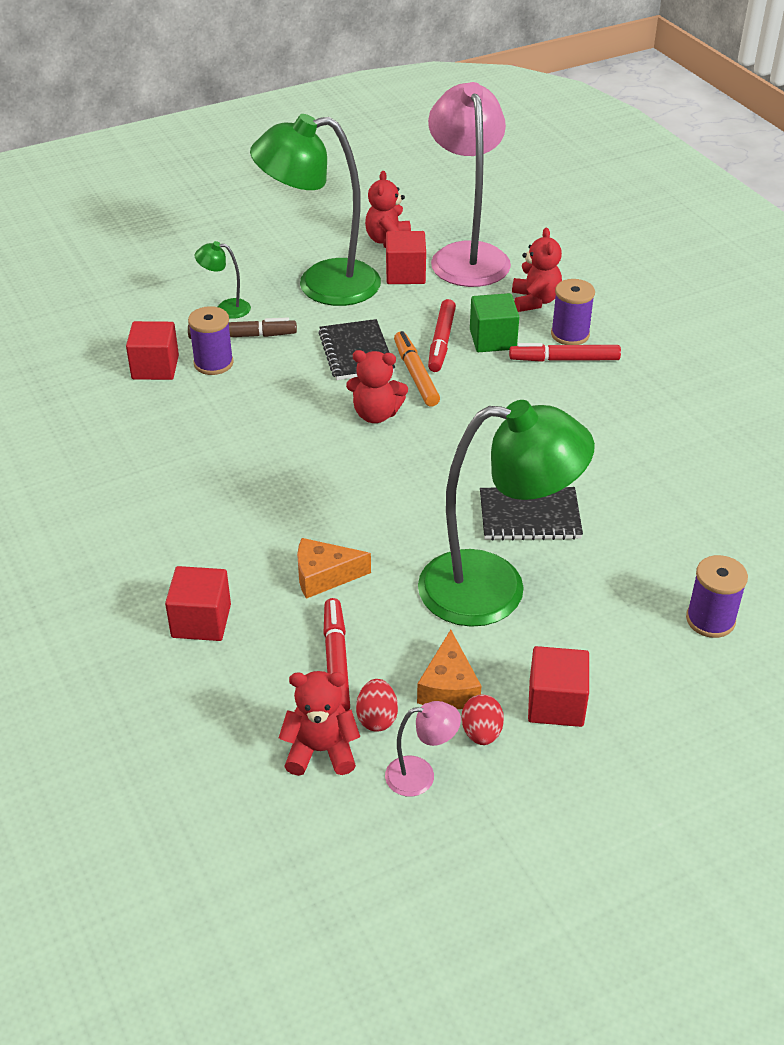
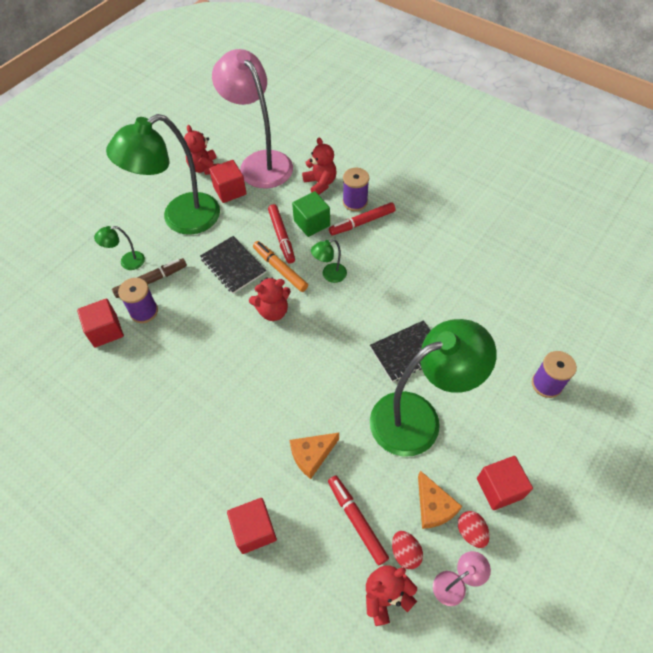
camera: 25 degrees left, 15 degrees up
(478, 401) = (329, 275): none -> green lamp

